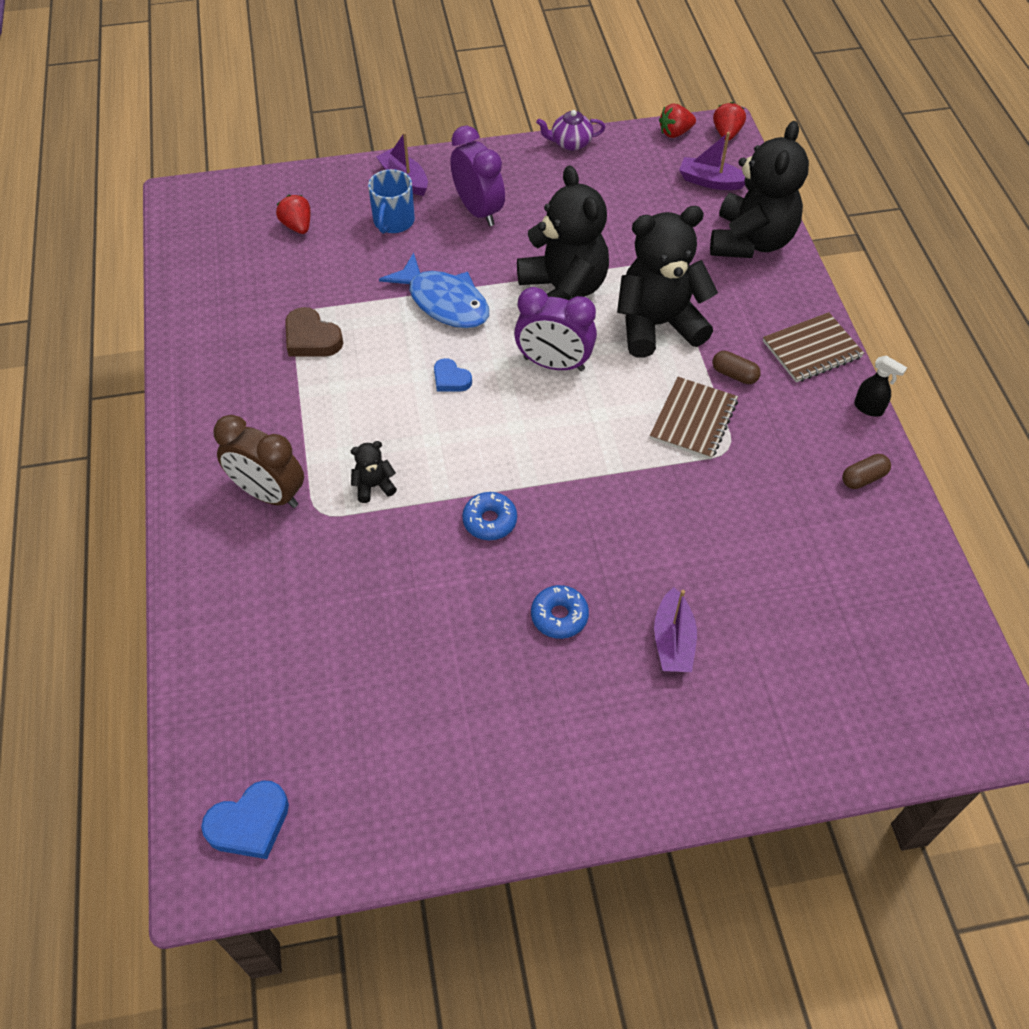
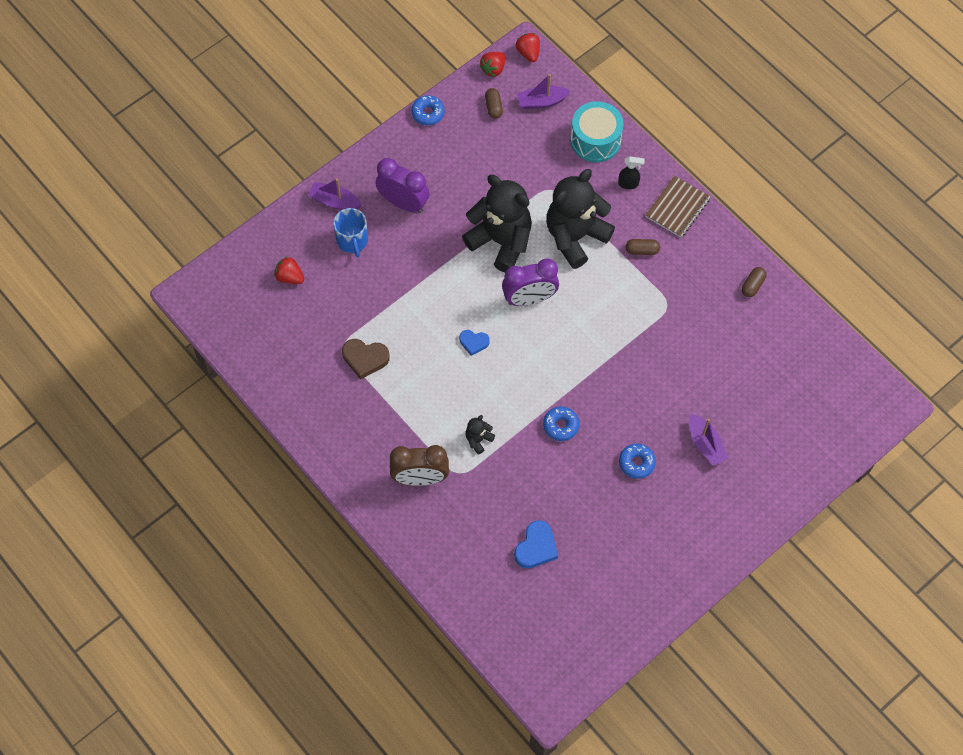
camera: 30 degrees left, 10 degrees up
(249, 823) = (552, 665): blue heart -> blue heart (536, 547)
(444, 302) = (430, 287): blue fish -> none
(570, 143) = (428, 113): purple teapot -> blue donut
(650, 165) = (493, 107): none -> brown capsule
(693, 420) = (636, 295): brown notebook -> none
(751, 241) = (595, 140): black teddy bear -> turquoise drum
(869, 408) = (732, 234): black spray bottle -> black spray bottle (628, 184)

